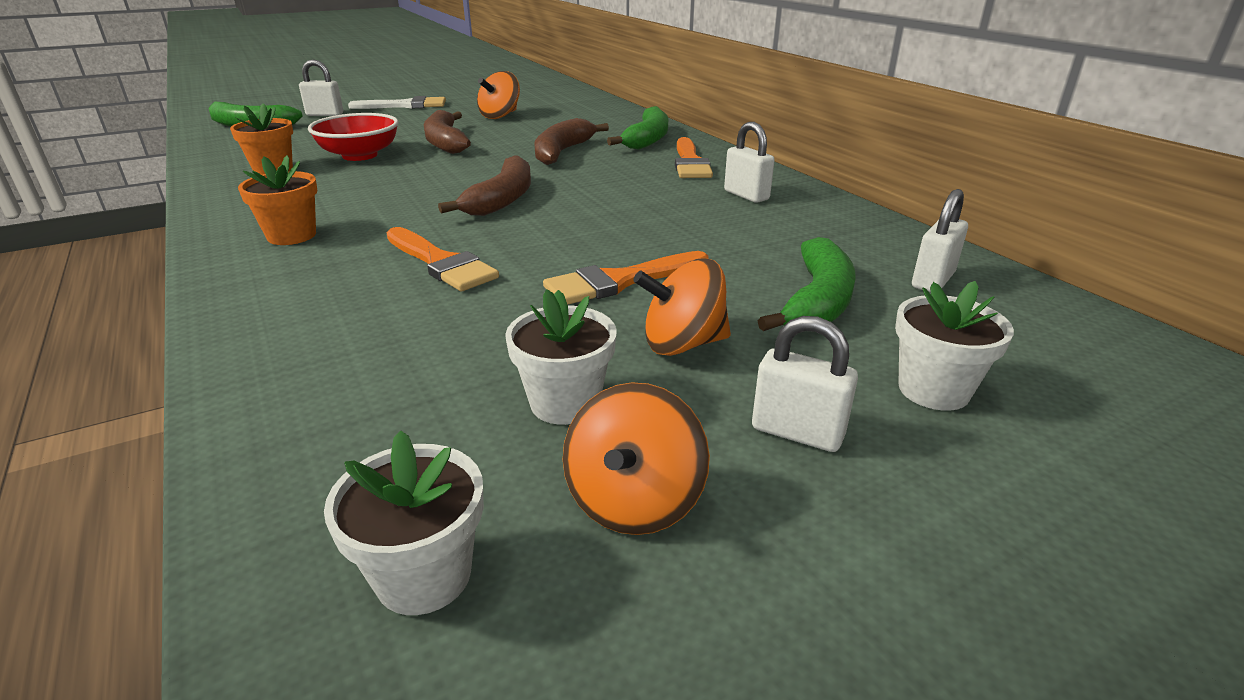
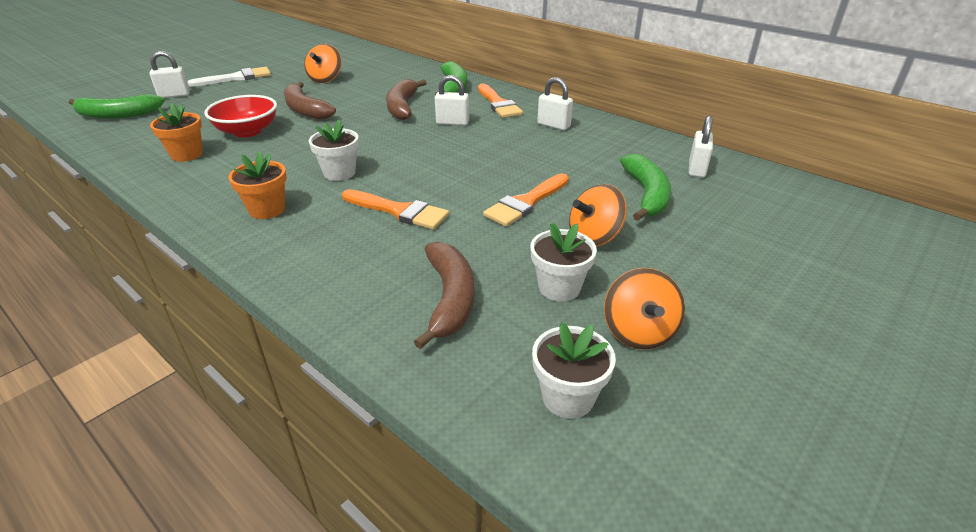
camera: 20 degrees left, 5 degrees up
(502, 199) = (395, 154): brown banana -> brown banana (450, 299)
(797, 432) = (689, 275): white padlock -> white padlock (452, 123)
(933, 390) = (736, 237): white flower pot -> white flower pot (339, 173)

